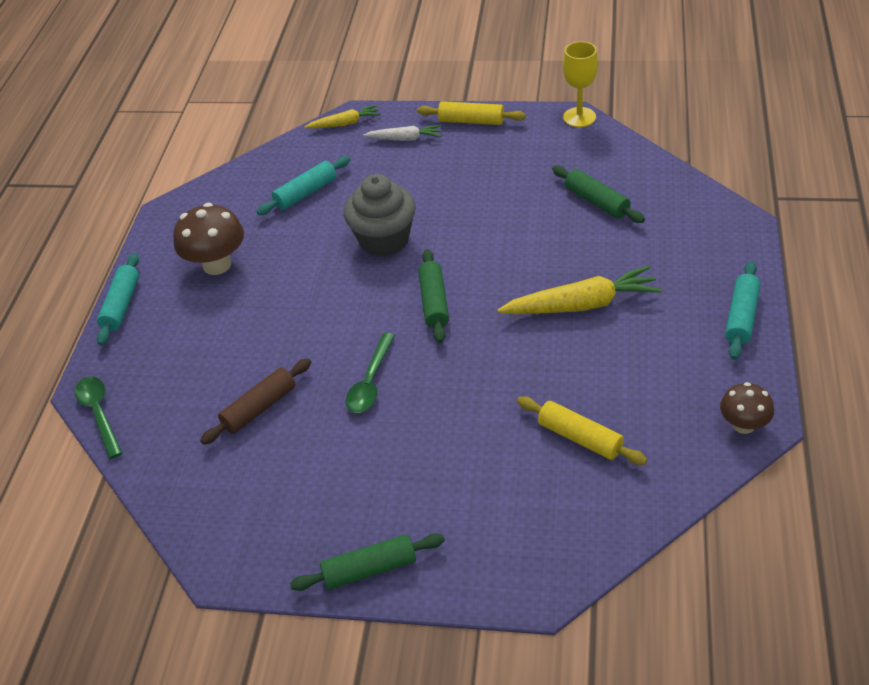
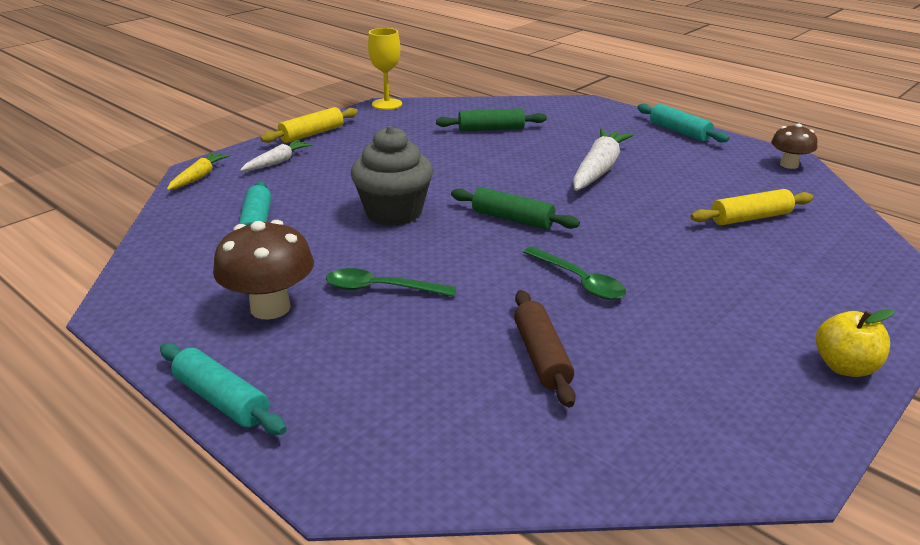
camera: 60 degrees left, 15 degrees down
(99, 413) = (400, 490): green spoon -> green spoon (380, 289)
(369, 569) = (845, 367): green rolling pin -> yellow apple
(582, 304) = (598, 169): yellow carrot -> white carrot

